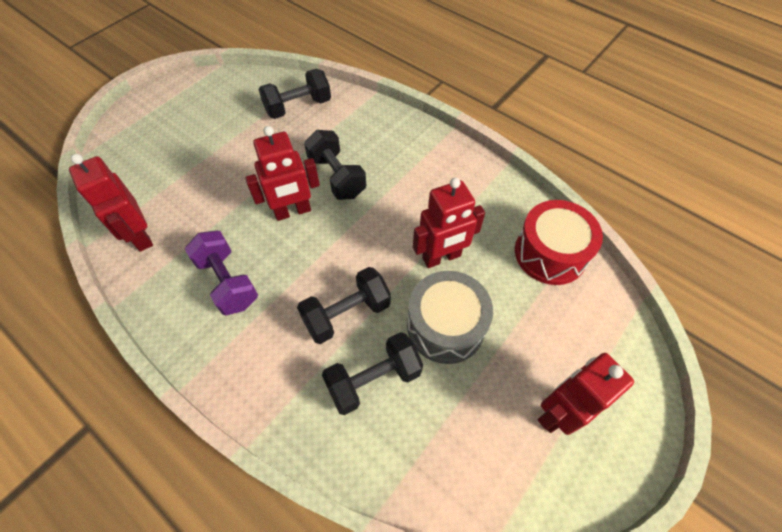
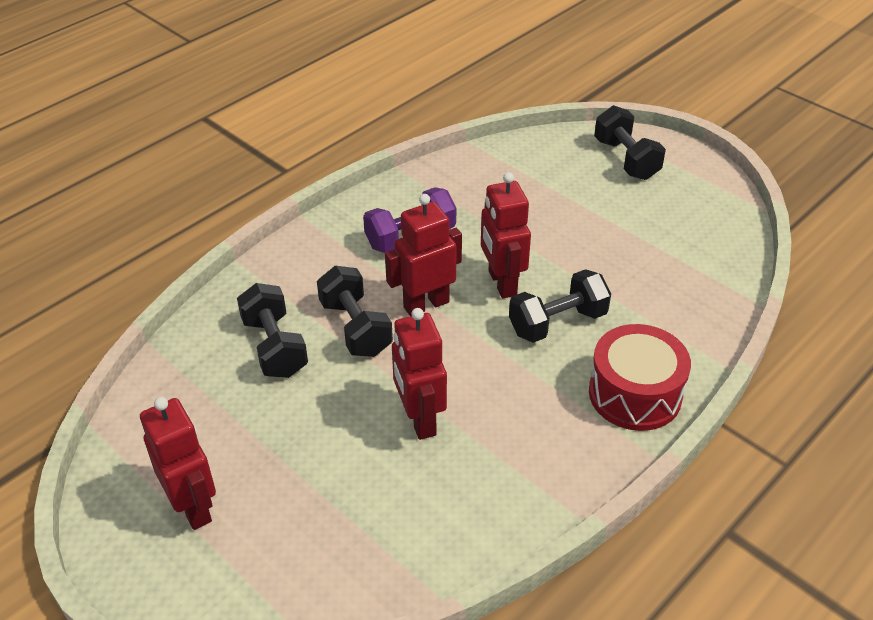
camera: 95 degrees right, 15 degrees down
(140, 236) = (475, 173): red robot -> red robot (426, 304)
(298, 107) = (687, 285): black dumbbell -> black dumbbell (626, 159)
(445, 326) = (323, 413): grey drum -> none
(550, 253) = (411, 546): red drum -> red drum (635, 394)

